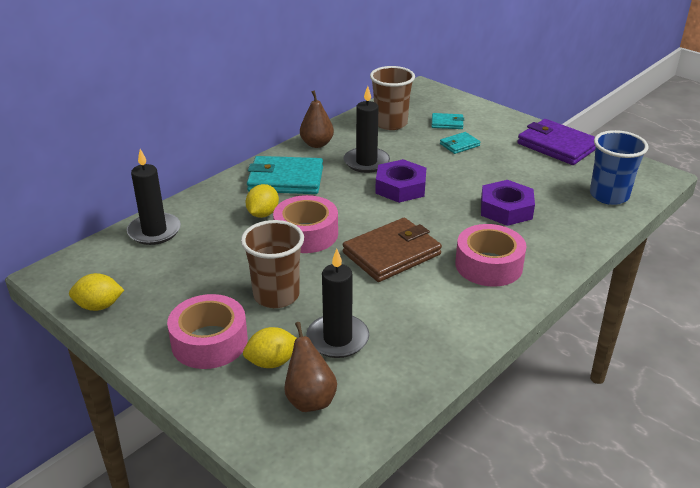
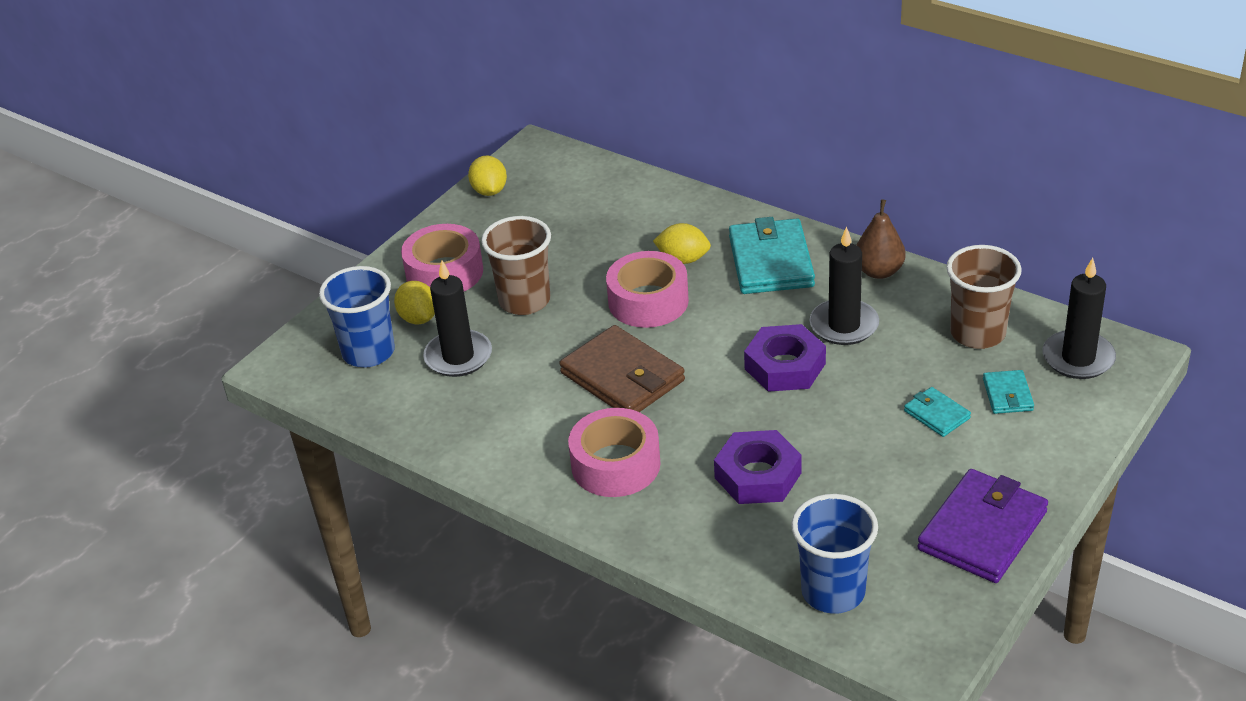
camera: 85 degrees right, 5 degrees up
(154, 231) = (626, 190): black candle -> black candle (1078, 358)
(310, 399) = (368, 352): brown pear -> blue cup

